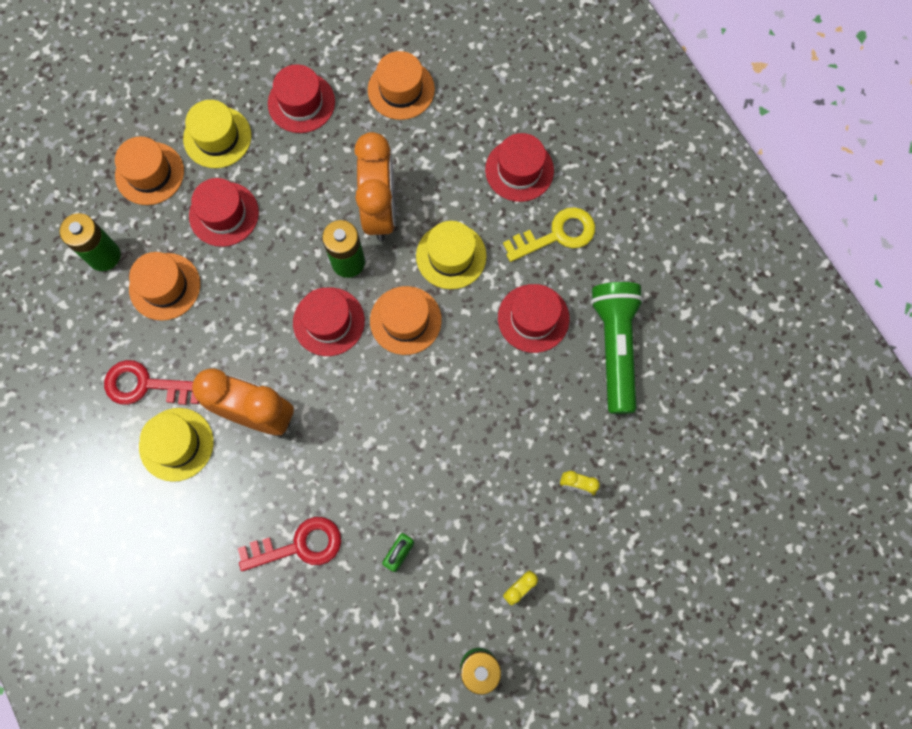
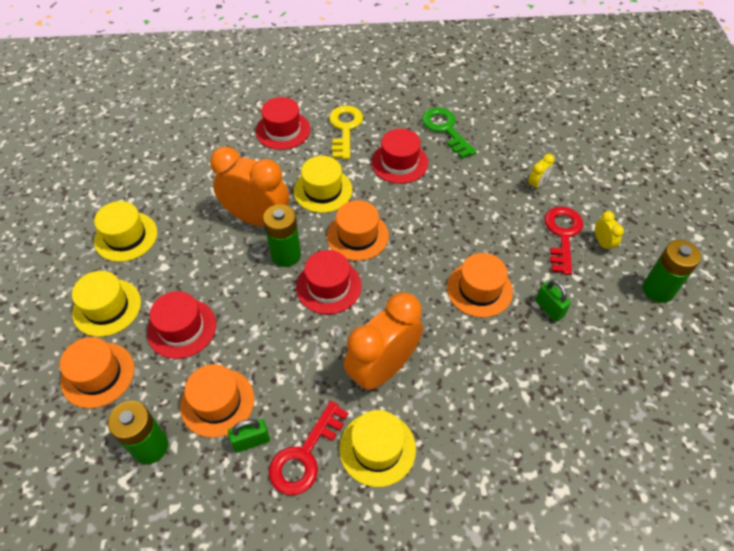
camera: 65 degrees left, 20 degrees down
(141, 334) = (251, 441): none -> green padlock
(299, 545) = (515, 379): red key -> red key (562, 235)
(301, 103) = (126, 236): red hat -> yellow hat
(401, 90) = (168, 171): orange hat -> orange hat (479, 289)
(615, 348) = (445, 129): green flashlight -> green key

